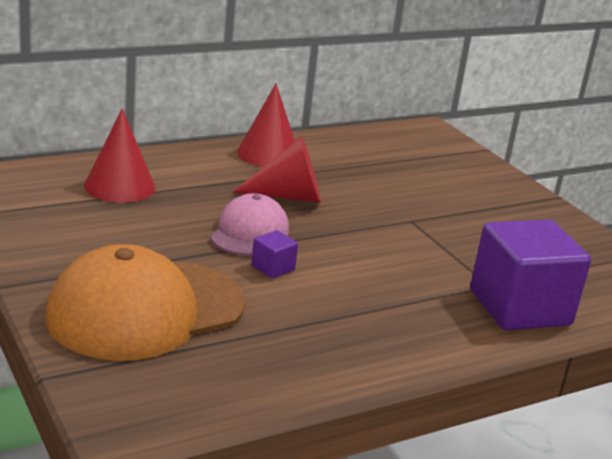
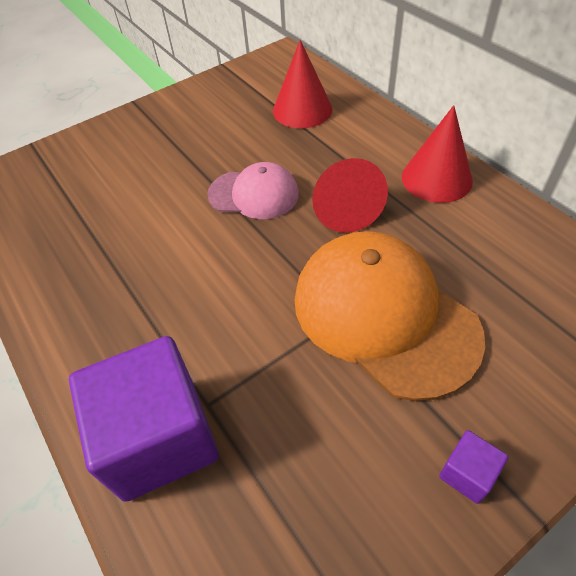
camera: 90 degrees right, 25 degrees up
(146, 310) = (112, 164): orange cap -> orange cap (384, 315)
(273, 268) = (193, 219): purple cube -> purple cube (467, 473)

